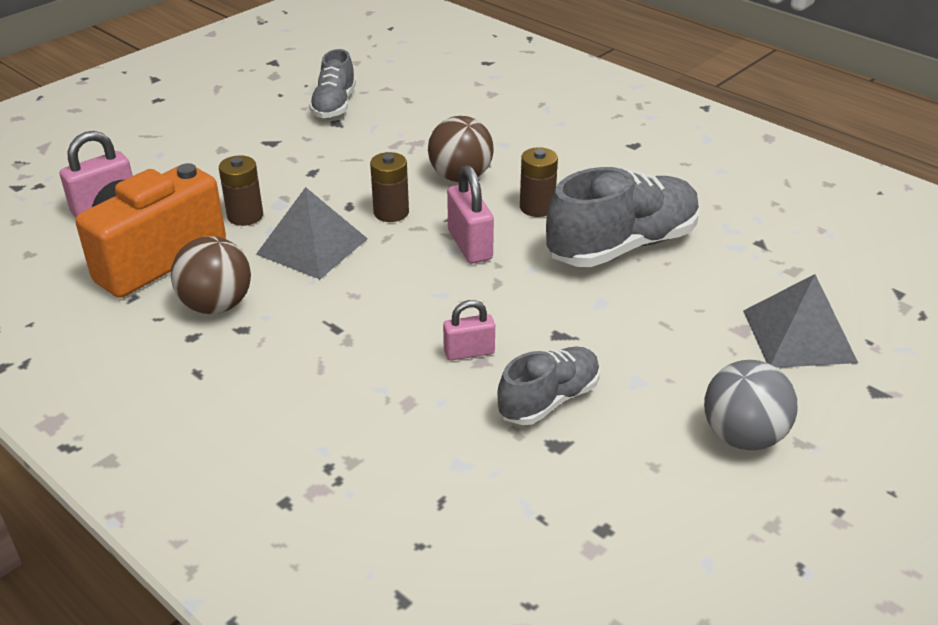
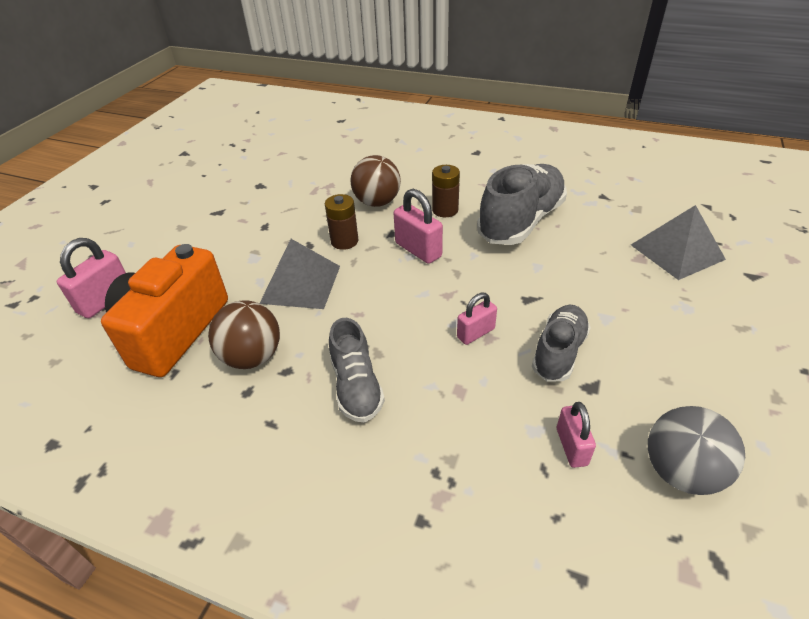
camera: 20 degrees left, 5 degrees up
(245, 216) = (232, 274): brown battery -> none
(334, 105) = (250, 173): grey shoe -> grey shoe (356, 386)
(487, 491) = (571, 446): none -> pink padlock
(743, 436) = (704, 336): grey ball -> grey ball (681, 471)

